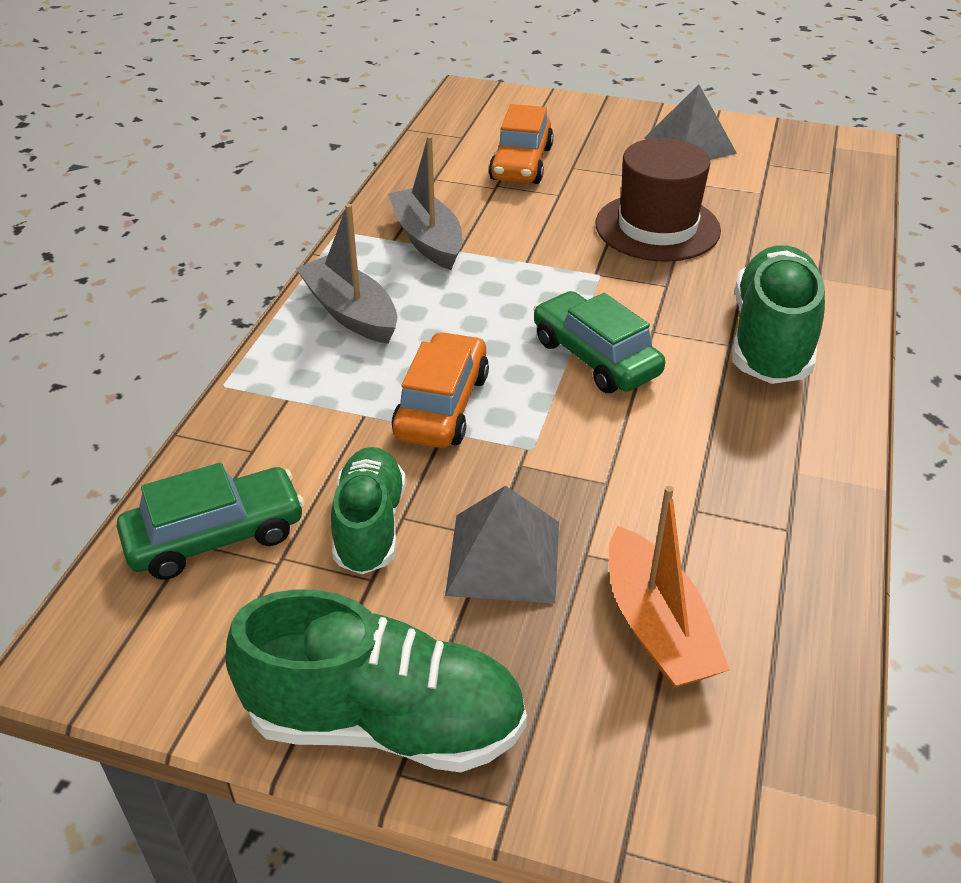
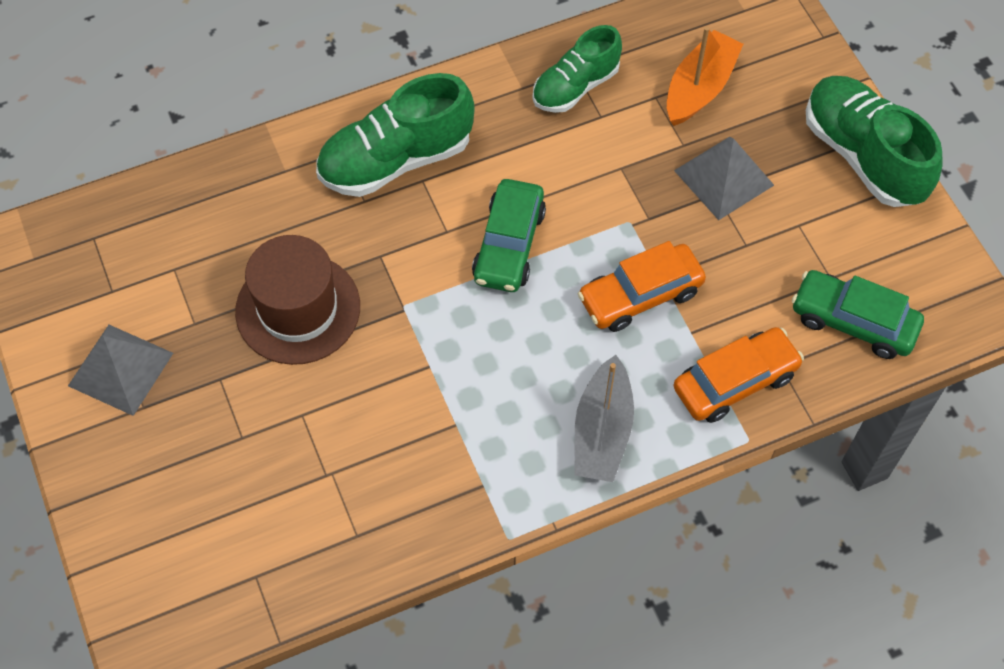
camera: 130 degrees left, 20 degrees up
(369, 526) = (768, 254): green shoe -> green shoe (575, 86)
(427, 240) = (461, 458): grey boat -> none
(521, 164) = (270, 482): orange car -> orange car (735, 382)

